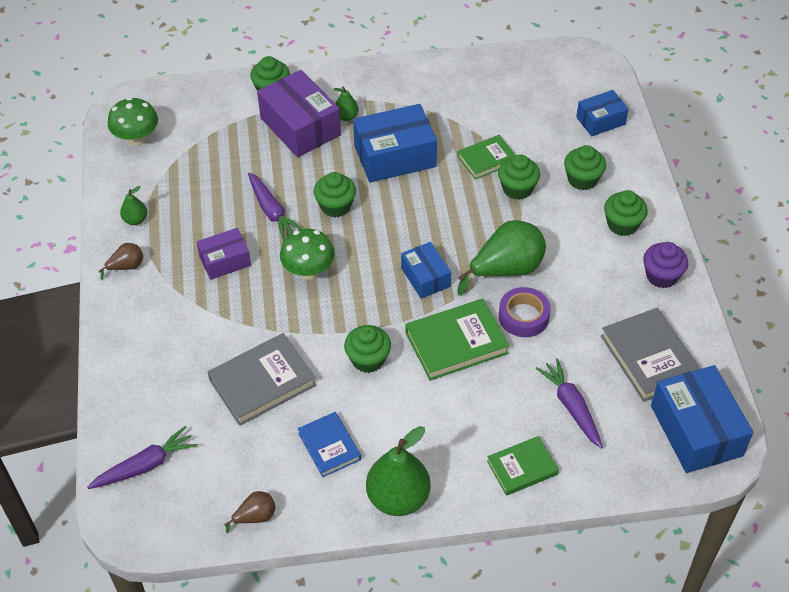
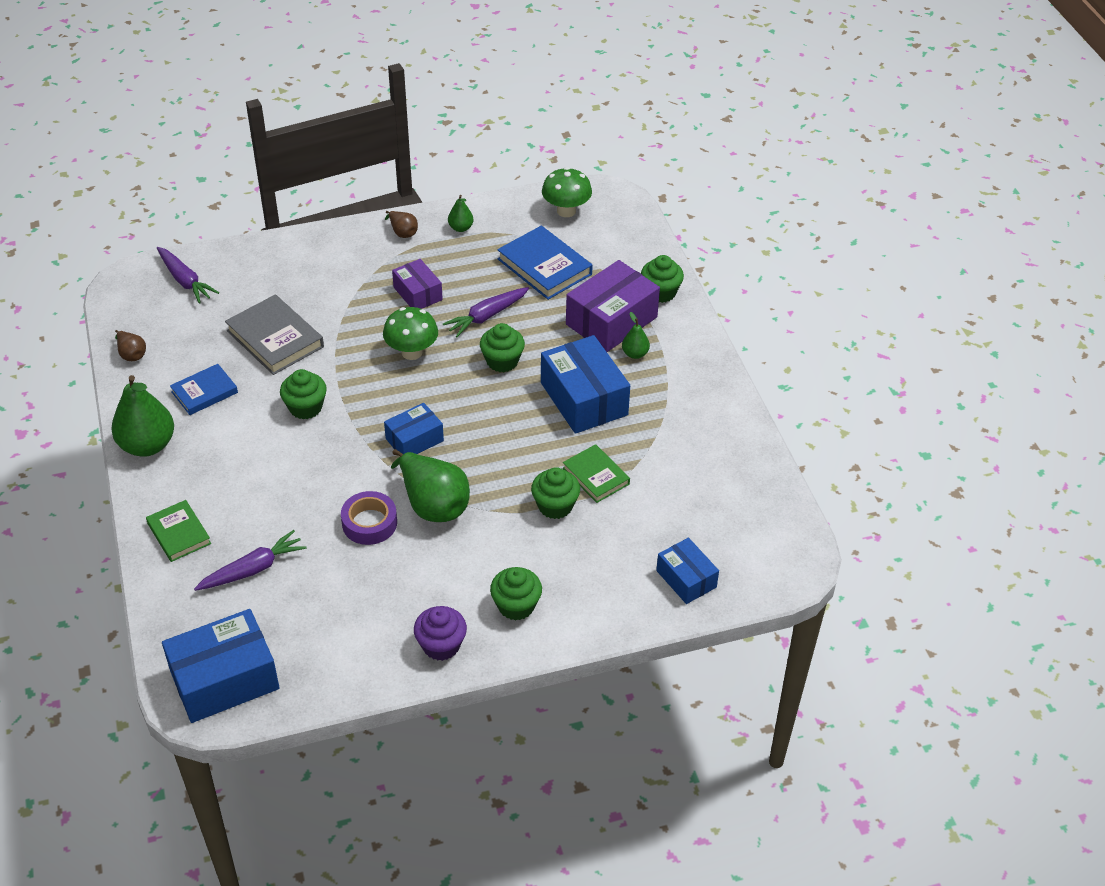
camera: 80 degrees right, 5 degrees down
(213, 163) = (544, 267): none -> blue book
(456, 343) = (330, 471): green book -> none
(582, 179) = (582, 565): green cupcake -> none
(649, 357) = (321, 635): grey book -> none

